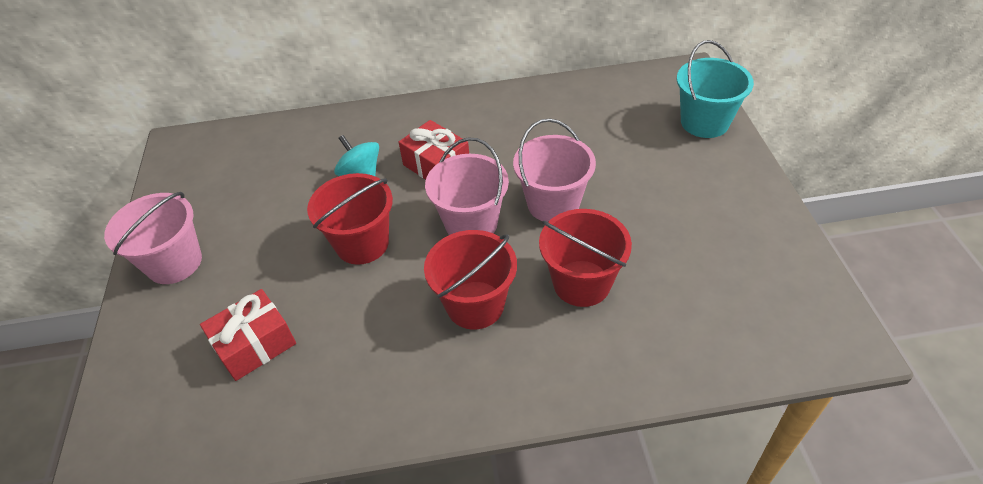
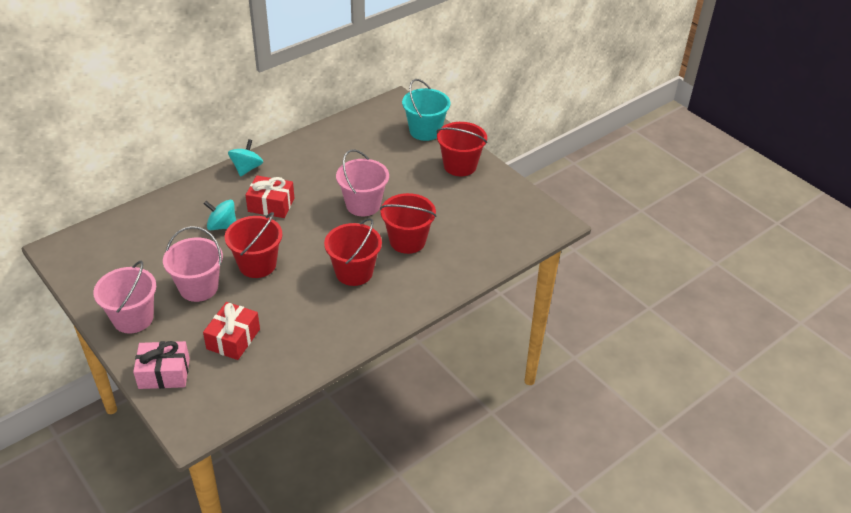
camera: 35 degrees left, 5 degrees down
(142, 359) = (164, 373): none -> pink gift
(442, 108) = (247, 168): none -> turquoise spinning top
(471, 223) = (320, 231): pink bucket -> pink bucket (198, 287)
(729, 189) = (460, 166): none -> red bucket

